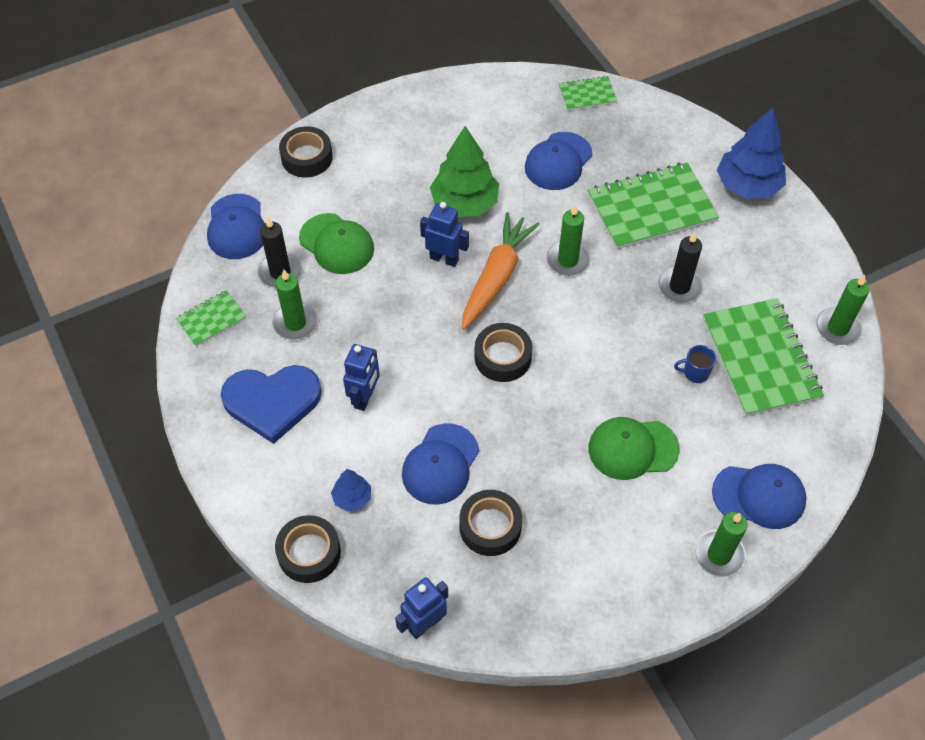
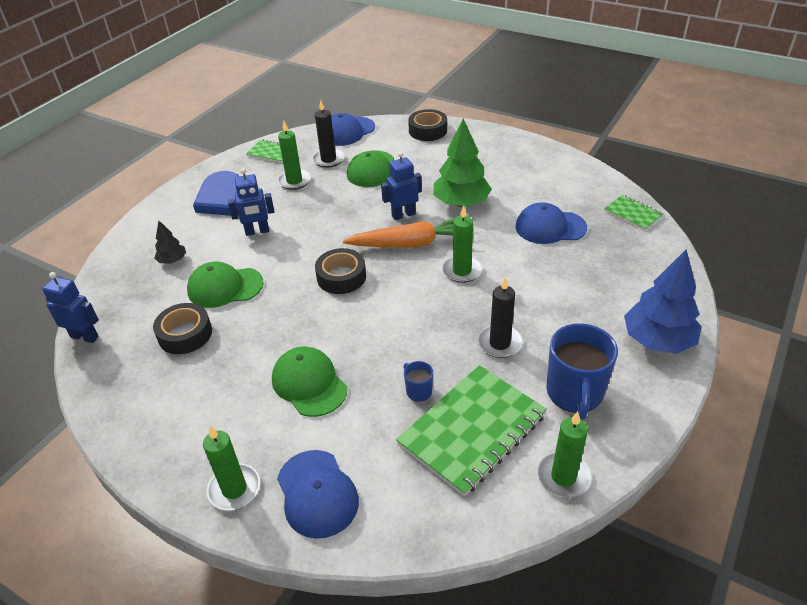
camera: 60 degrees right, 15 degrees down
(309, 553) = (119, 261): black tape -> none
(352, 497) = (172, 260): blue tree -> black tree
(440, 464) = (225, 287): blue cap -> green cap
(444, 258) = (403, 215): blue robot -> blue robot turned 105 degrees counterclockwise
(651, 208) = (563, 293): green notebook -> none
(766, 272) = (574, 393): none -> blue mug

